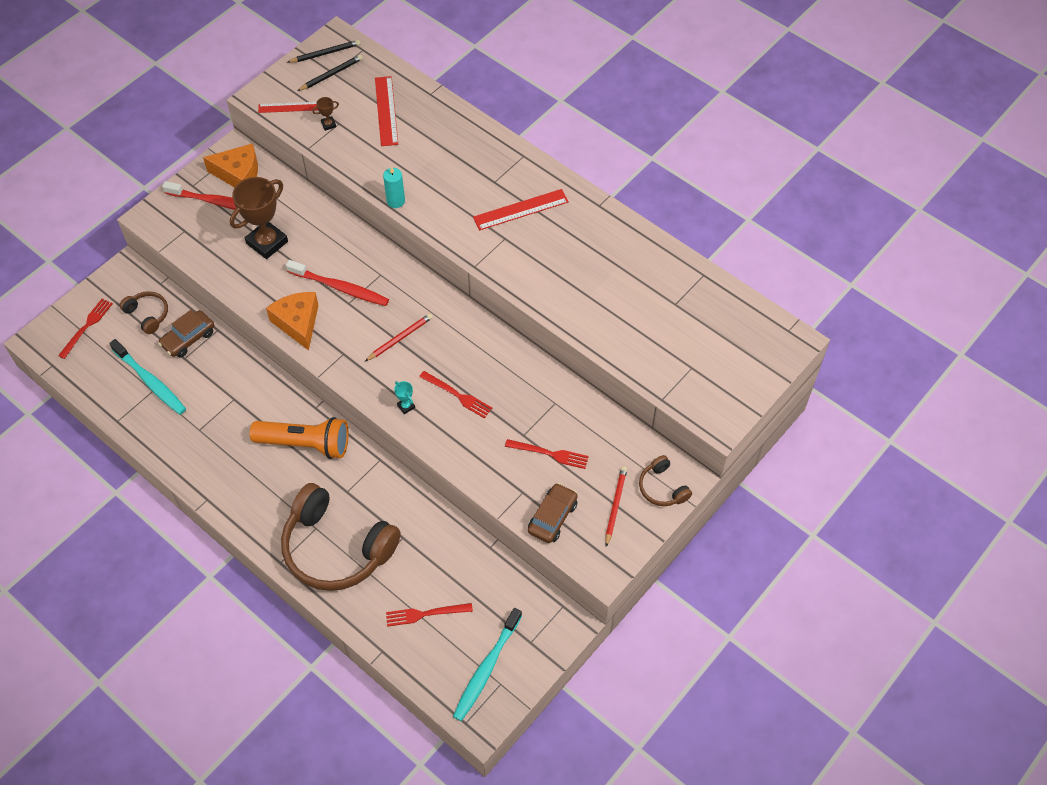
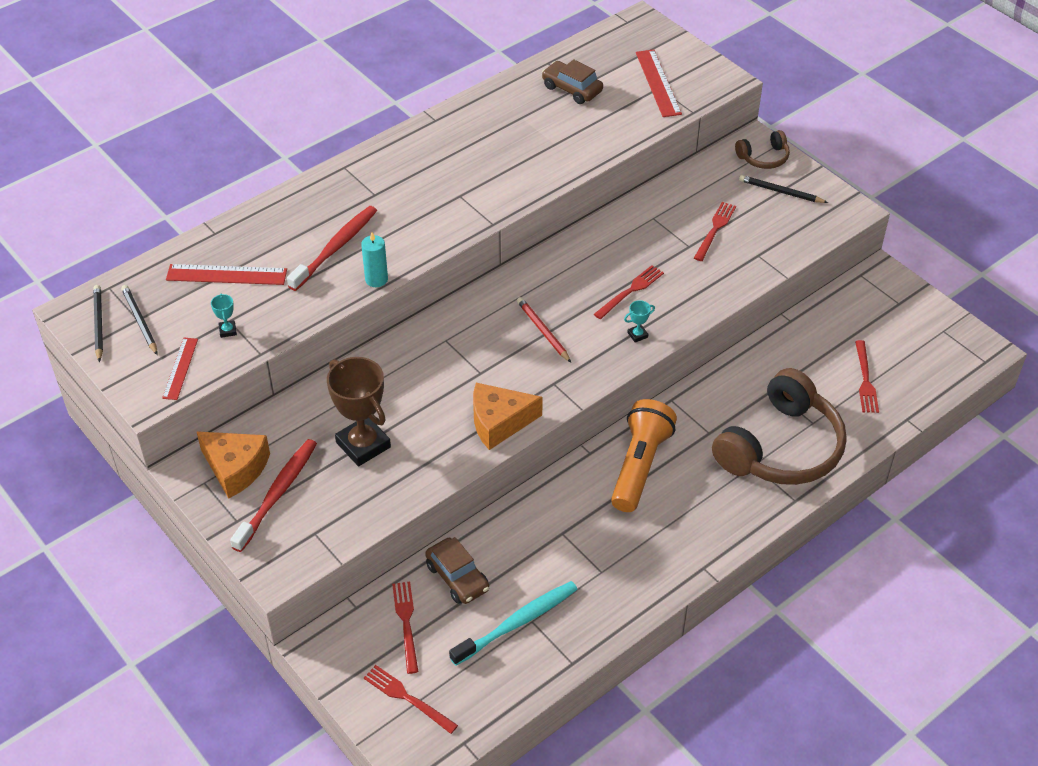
camera: 80 degrees left, 10 degrees down
(148, 315) = (406, 623): brown headphones -> red fork
(238, 174) = (235, 468): orange cheese -> orange cheese turned 105 degrees clockwise
(328, 124) = (227, 330): brown trophy -> turquoise trophy
(340, 288) = (455, 378): red toothbrush -> red toothbrush (335, 248)
(486, 668) = (927, 339): turquoise toothbrush -> none
(521, 210) = (423, 178): red ruler -> red ruler (658, 83)
(552, 517) = (790, 237): brown car -> brown car (572, 89)
(615, 506) = (781, 192): red pencil -> black pencil

